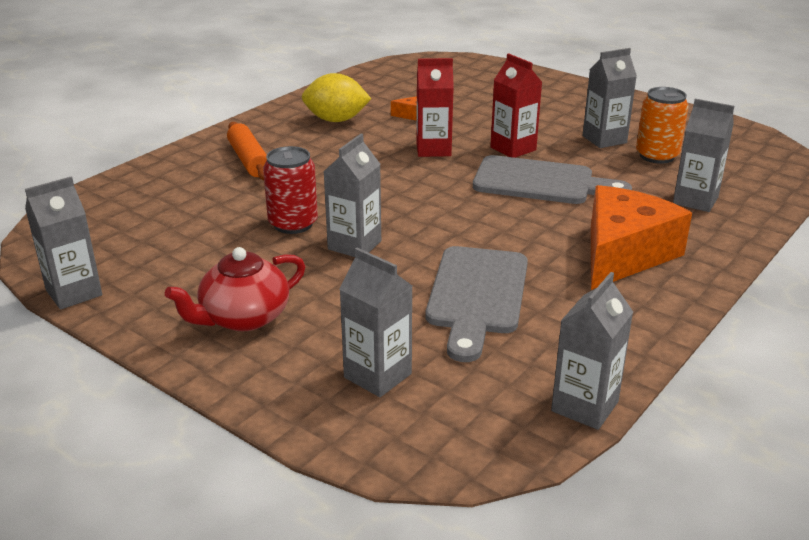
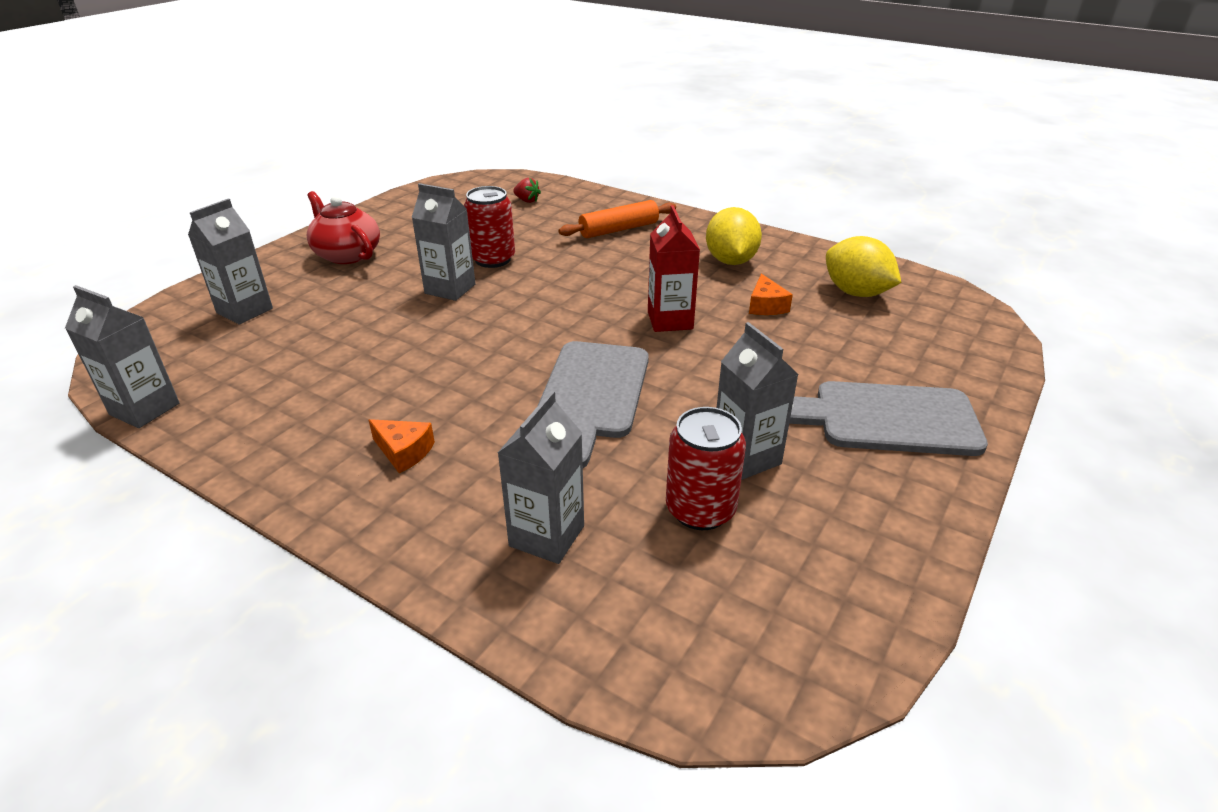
camera: 85 degrees right, 5 degrees up
(74, 293) = (399, 198): grey carton -> none
(142, 206) = (527, 200): none -> red strawberry
(401, 86) = (856, 293): none -> yellow lemon
(477, 296) = (344, 353): grey cutting board -> grey cutting board (885, 419)
(513, 149) = (688, 375): red carton -> none
(623, 254) = (404, 452): orange cheese -> orange cheese, size x0.43
(657, 156) = (700, 510): orange can -> red can

